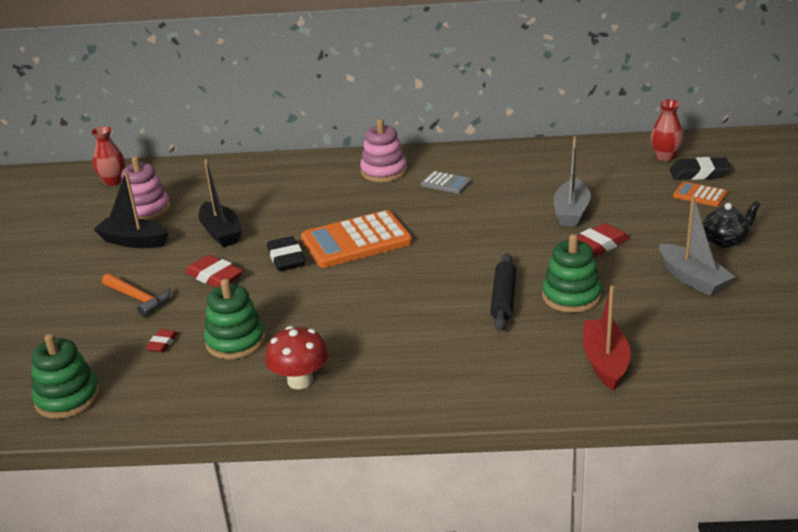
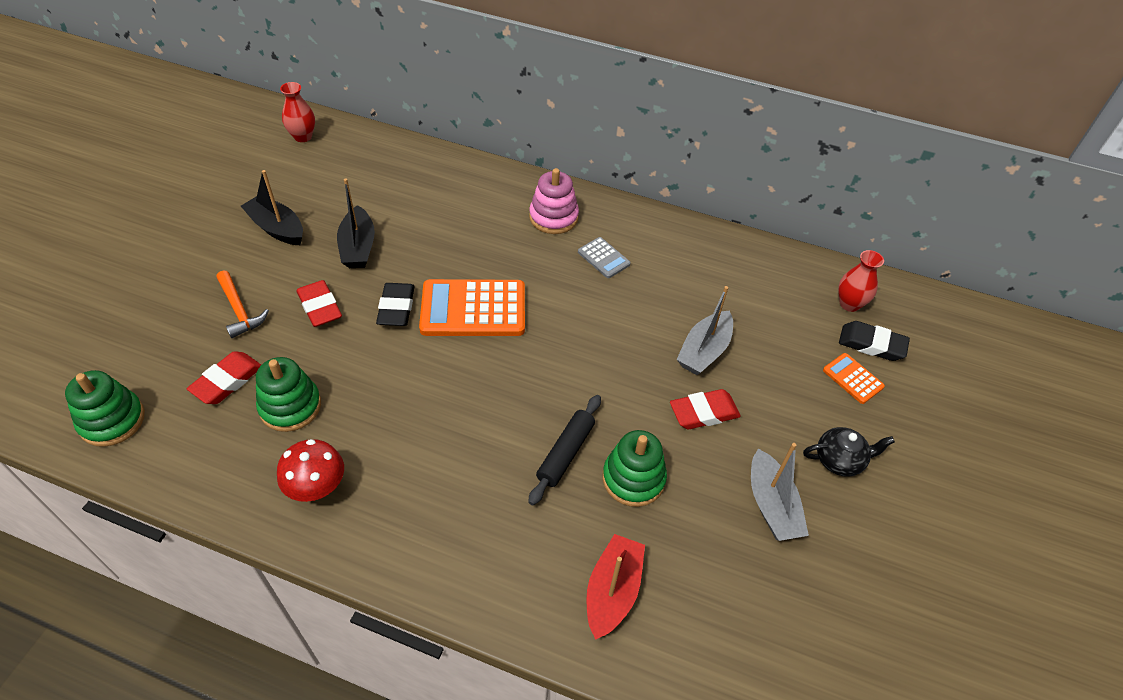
camera: 15 degrees right, 20 degrees up
(146, 210) = (310, 189): pink stacking toy -> none
(162, 343) = (227, 381): red eraser -> red eraser, size x1.78

